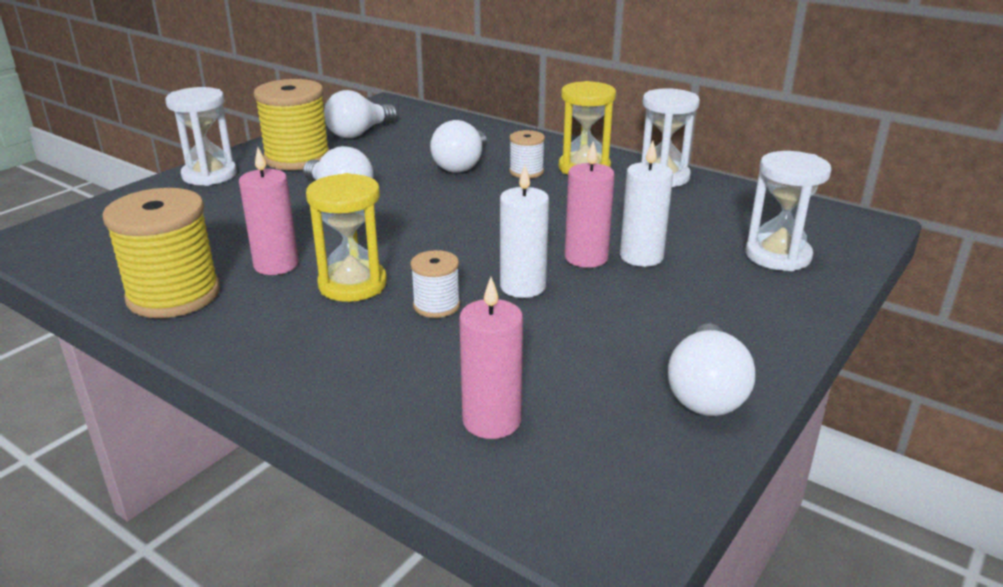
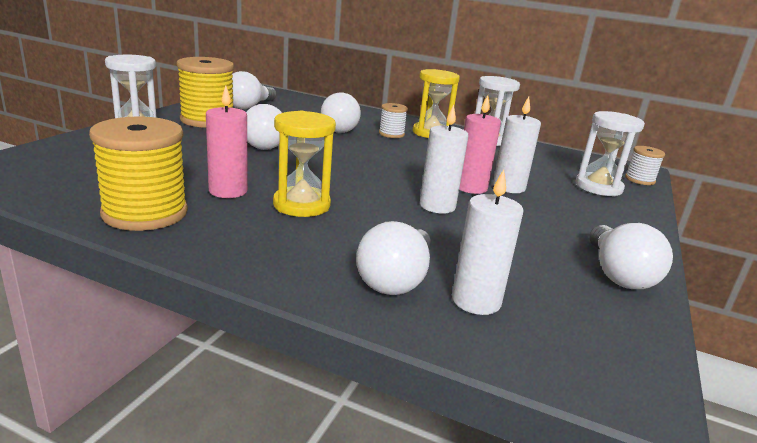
camera: 15 degrees left, 5 degrees down
(411, 389) = (396, 279): none -> white light bulb
(436, 306) = (379, 219): white spool -> white spool (639, 180)
(491, 420) = (476, 301): pink candle -> white candle

